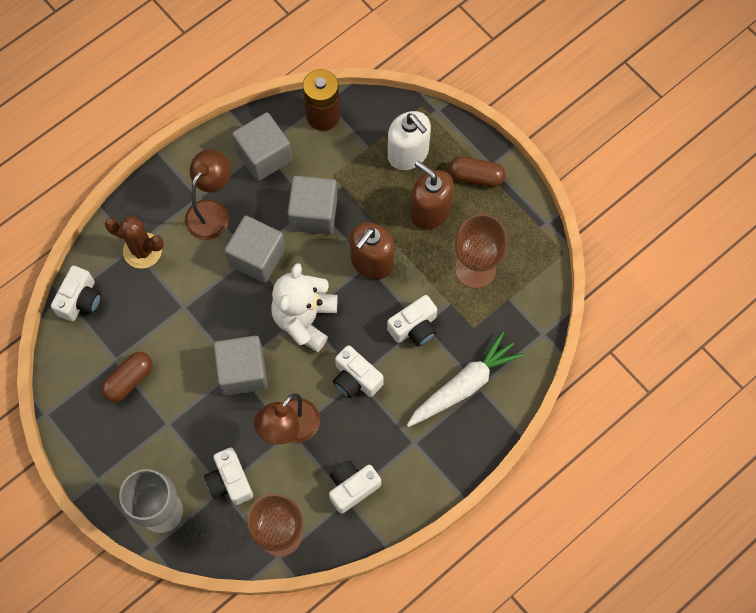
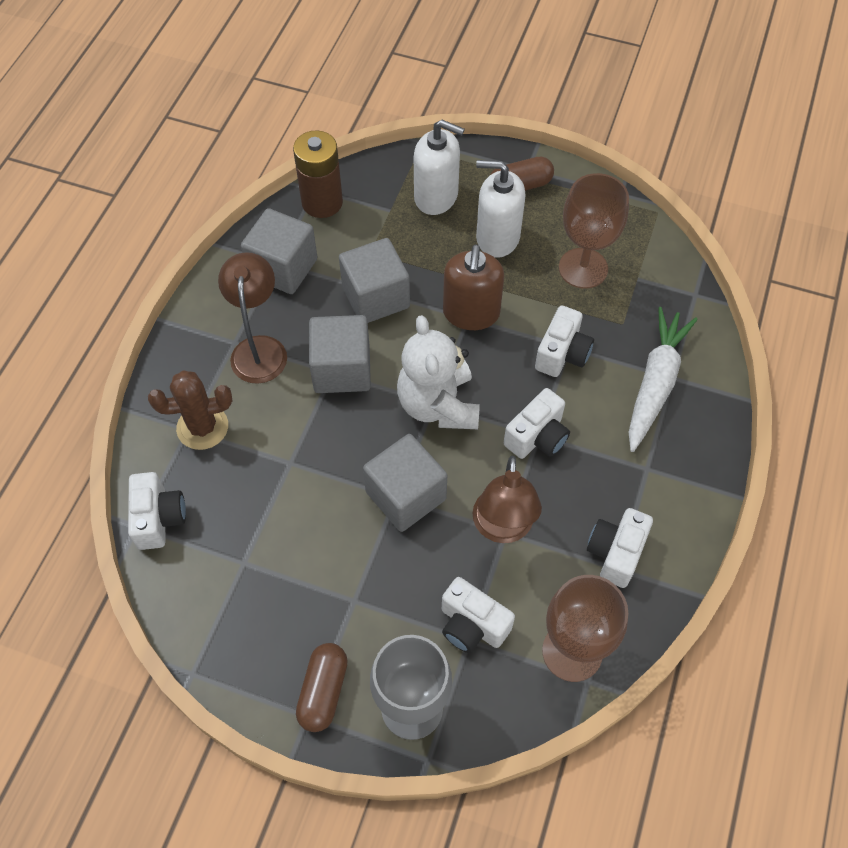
camera: 30 degrees left, 10 degrees down
(129, 380) = (275, 576): brown capsule -> brown capsule (323, 691)
(356, 379) = (537, 437): white camera -> white camera turned 60 degrees counterclockwise
(430, 211) = (497, 237): brown soap dispenser -> white soap dispenser

